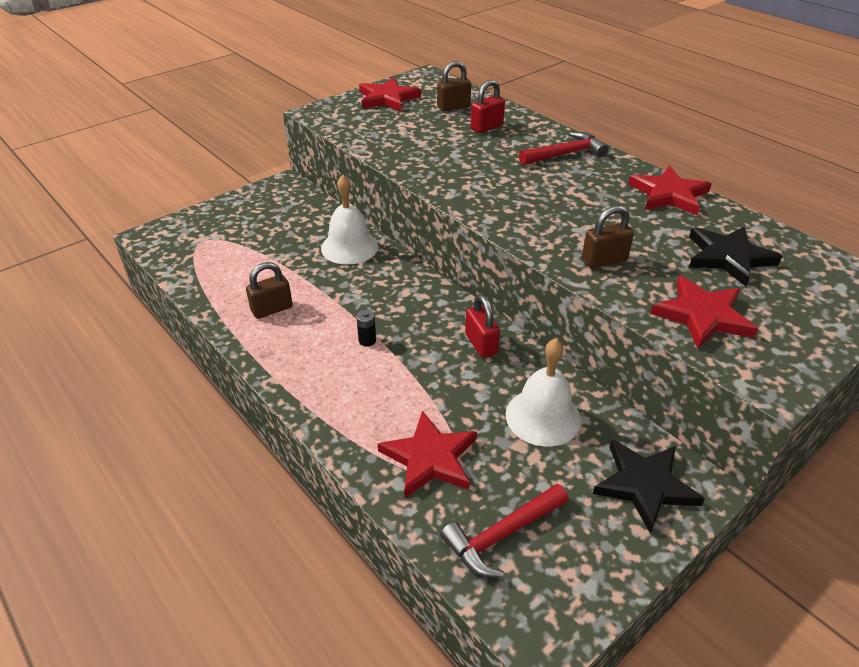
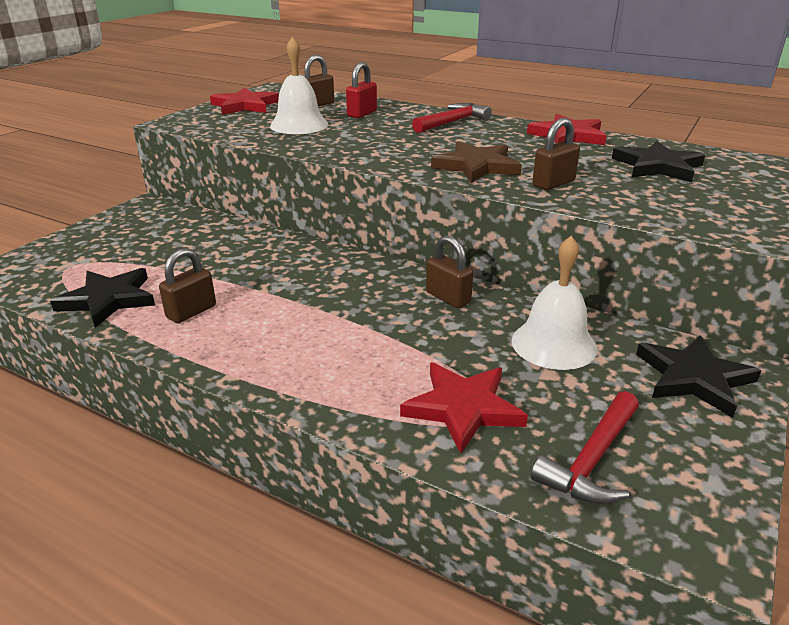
camera: 20 degrees left, 10 degrees down
(218, 282) = (108, 300): none -> black star
(349, 247) = (253, 244): white bell -> white bell (299, 125)
(367, 340) = (322, 318): black battery -> none
(481, 344) = (448, 297): red padlock -> brown padlock
(547, 222) = (477, 166): none -> brown star
(702, 315) = (676, 206): red star -> none

